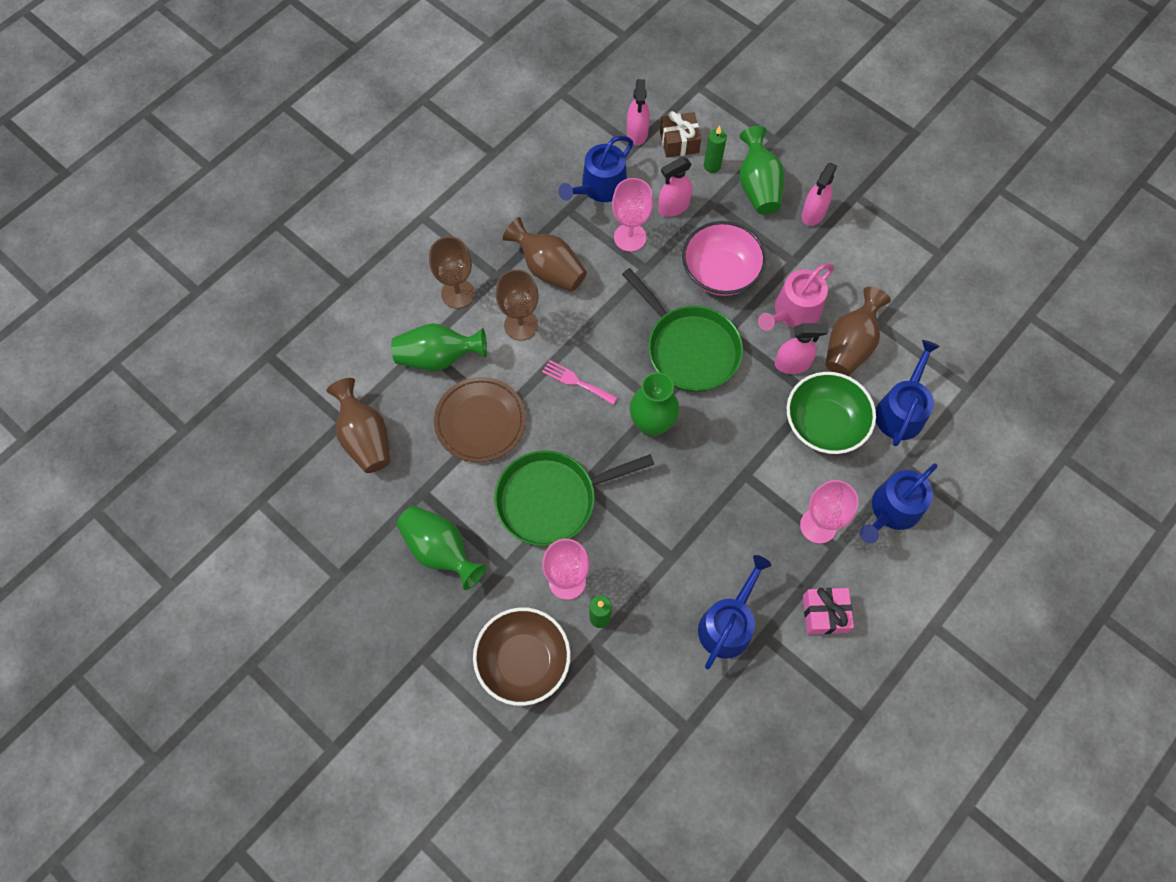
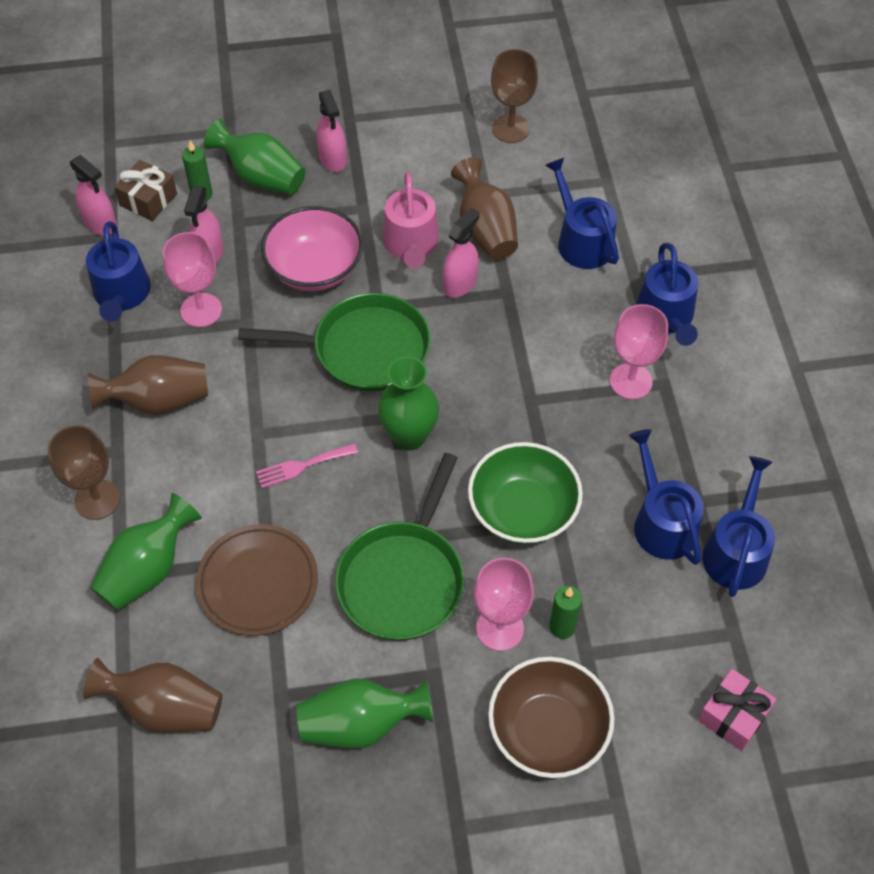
camera: 50 degrees left, 10 degrees down
(521, 325) = (192, 469): brown goblet -> brown goblet (511, 129)
(749, 687) = (736, 551): none -> blue watering can
(824, 424) = (540, 304): green bowl -> green bowl (522, 511)
(824, 614) = (717, 439): pink gift -> pink gift (733, 715)

